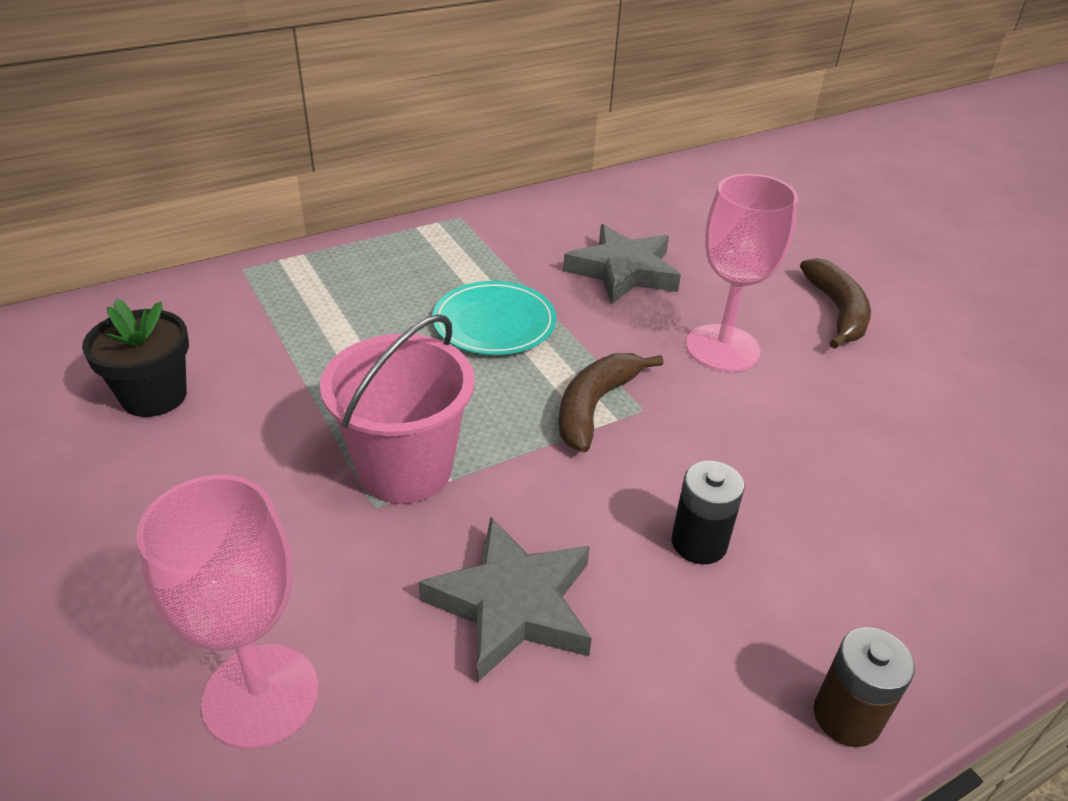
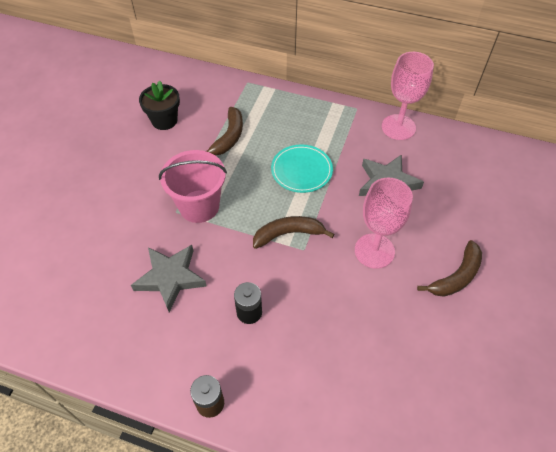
camera: 50 degrees right, 15 degrees up
(261, 695) = (85, 244): pink goblet -> pink goblet (398, 127)
(317, 350) = (229, 137): none -> brown banana

